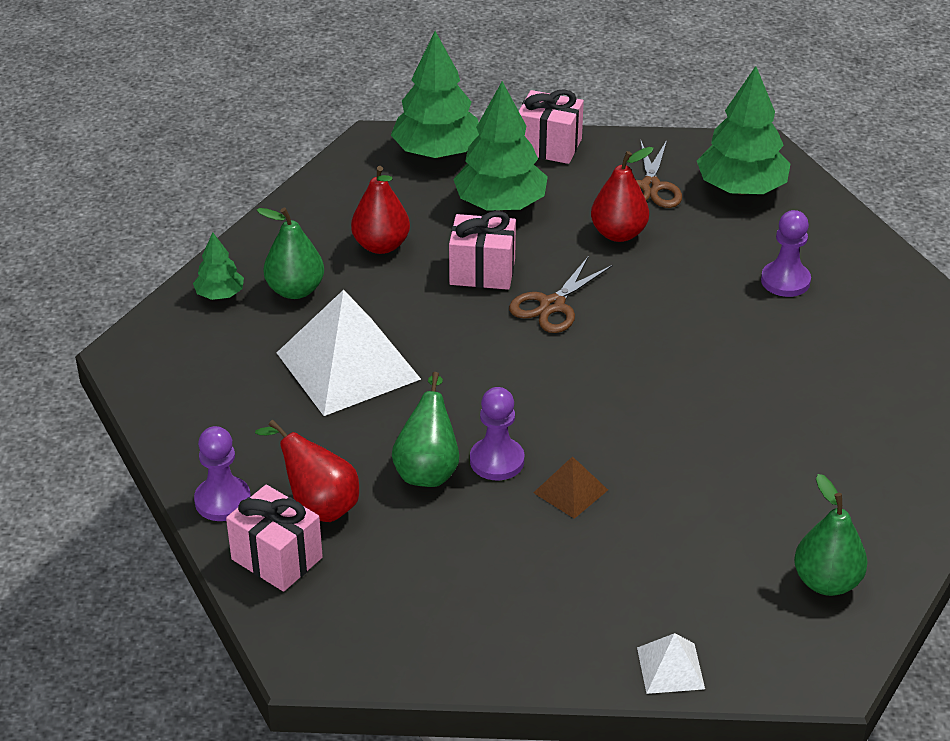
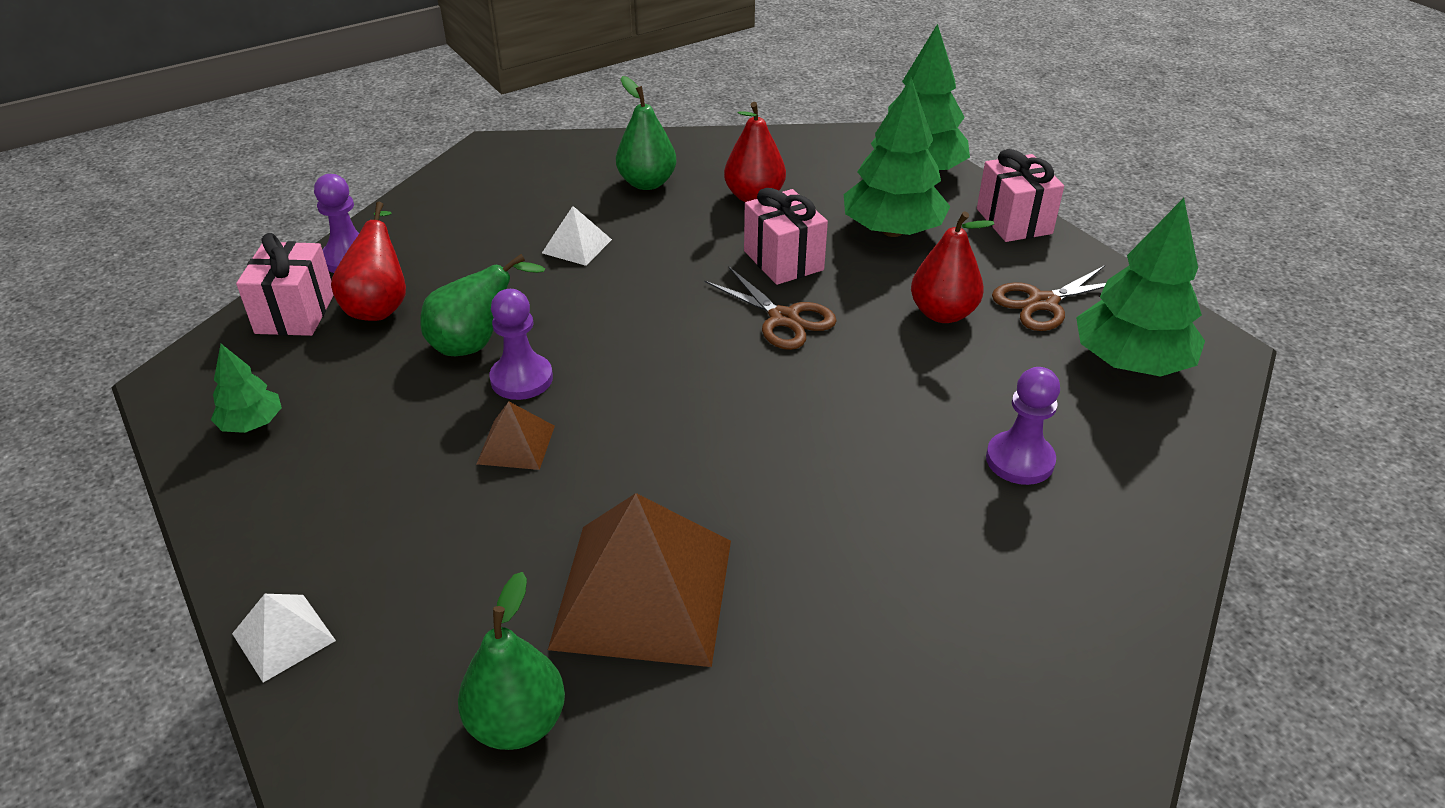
camera: 55 degrees right, 0 degrees up
(220, 294) = (603, 154): green tree -> green tree (252, 424)
(348, 365) = (577, 246): white pyramid -> white pyramid, size x0.46
(552, 305) = (783, 318): brown scissors -> brown scissors turned 135 degrees counterclockwise
(764, 488) = (643, 592): none -> brown pyramid

